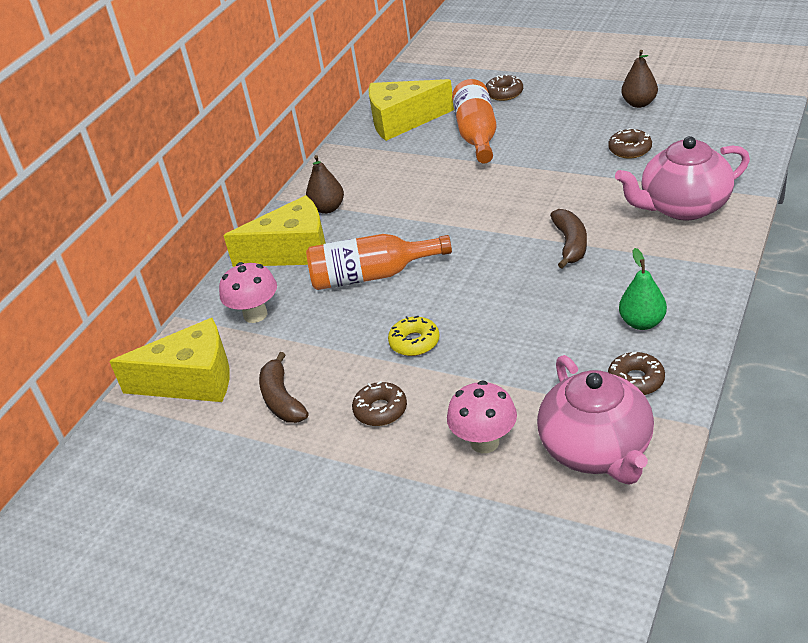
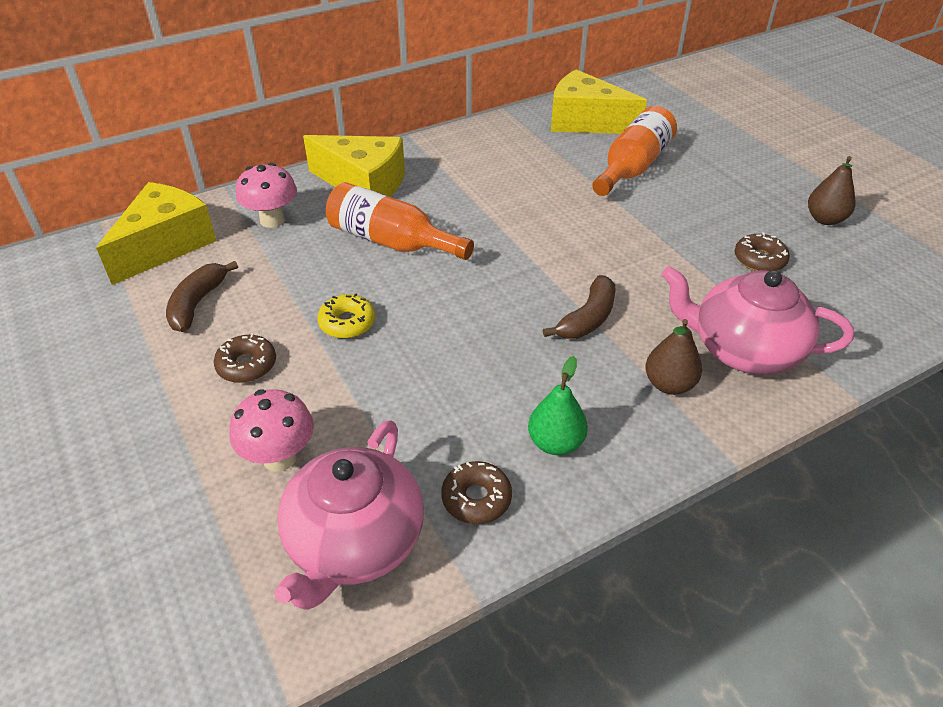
camera: 30 degrees right, 5 degrees up
(192, 380) = (166, 245): yellow cheese -> yellow cheese turned 90 degrees counterclockwise
(327, 208) = (433, 164): brown pear -> brown pear (669, 384)
(504, 93) = (704, 142): brown donut -> none

